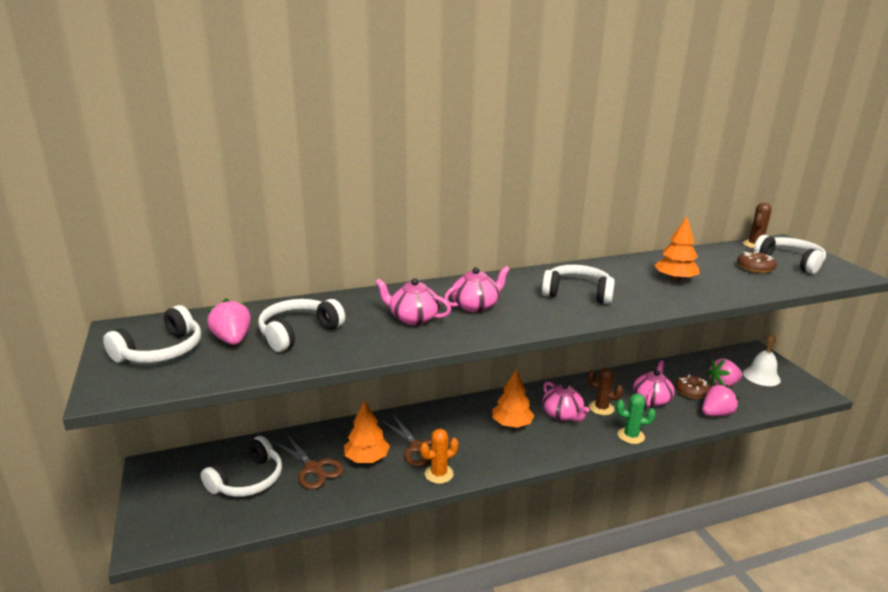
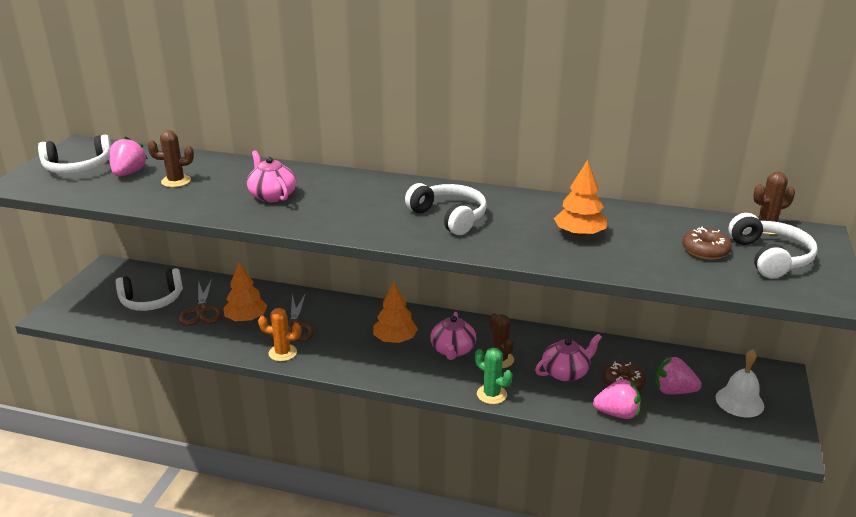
camera: 35 degrees right, 5 degrees up
(298, 333) = (176, 181): white headphones -> brown cactus
(475, 305) = (338, 200): pink teapot -> none

